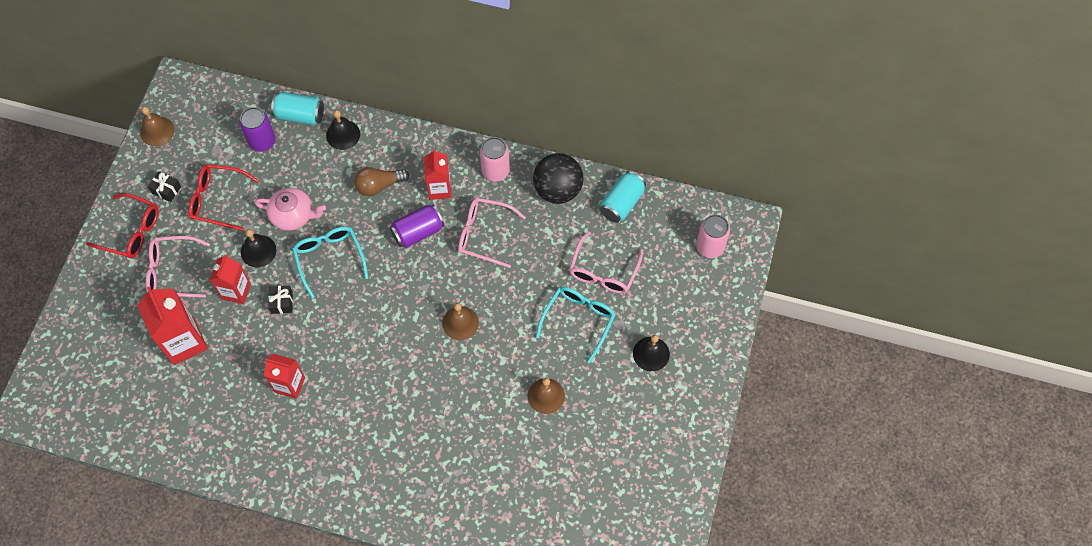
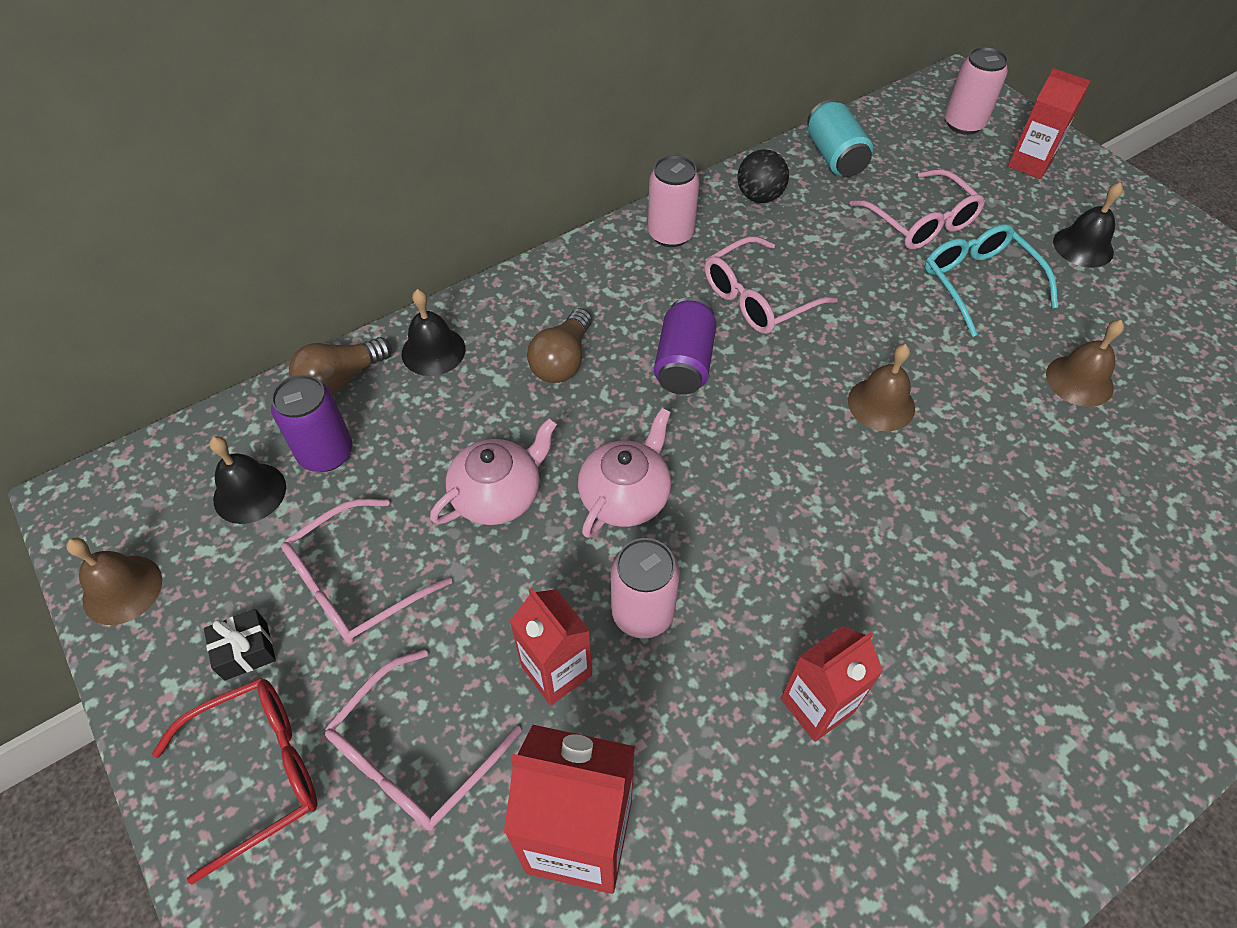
camera: 50 degrees left, 10 degrees down
(218, 200) = (357, 582): red glasses -> pink glasses
(258, 251) = (512, 585): black bell -> black bell (249, 493)
(282, 302) = (643, 613): black gift -> pink can
(300, 115) = (341, 380): turquoise can -> brown light bulb
(329, 259) = (625, 495): turquoise glasses -> pink teapot
(439, 189) = (639, 301): red carton -> red carton (1029, 164)
(558, 190) = (759, 197): black ball -> black ball, size x0.63

